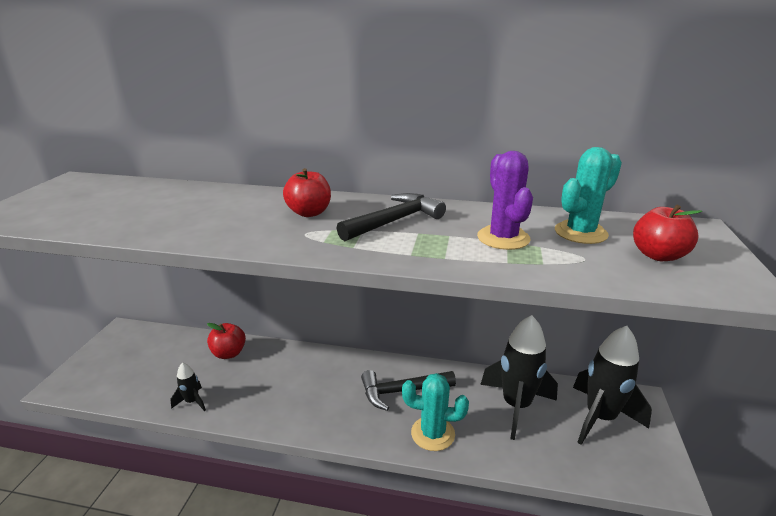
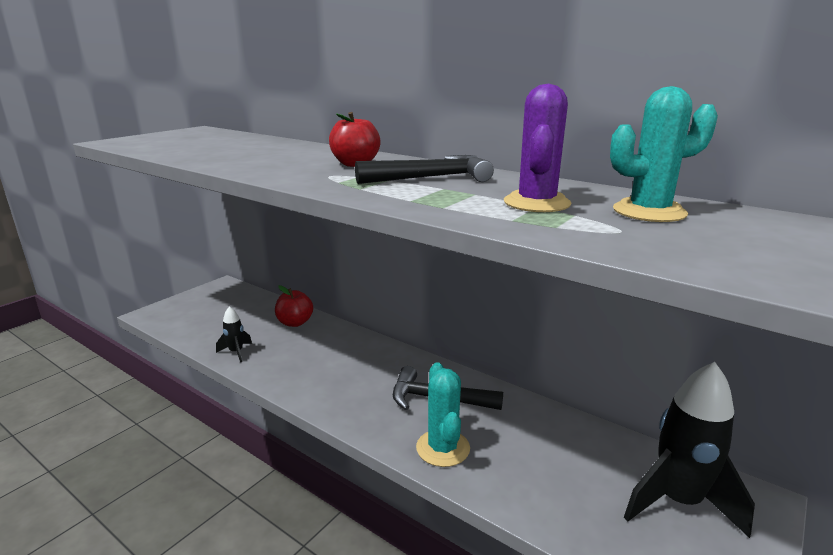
camera: 25 degrees right, 5 degrees down
(433, 433) = (443, 448): turquoise cactus -> turquoise cactus turned 45 degrees clockwise
(516, 406) = (565, 452): black rocket -> none
(658, 255) = (739, 243): red apple -> none

